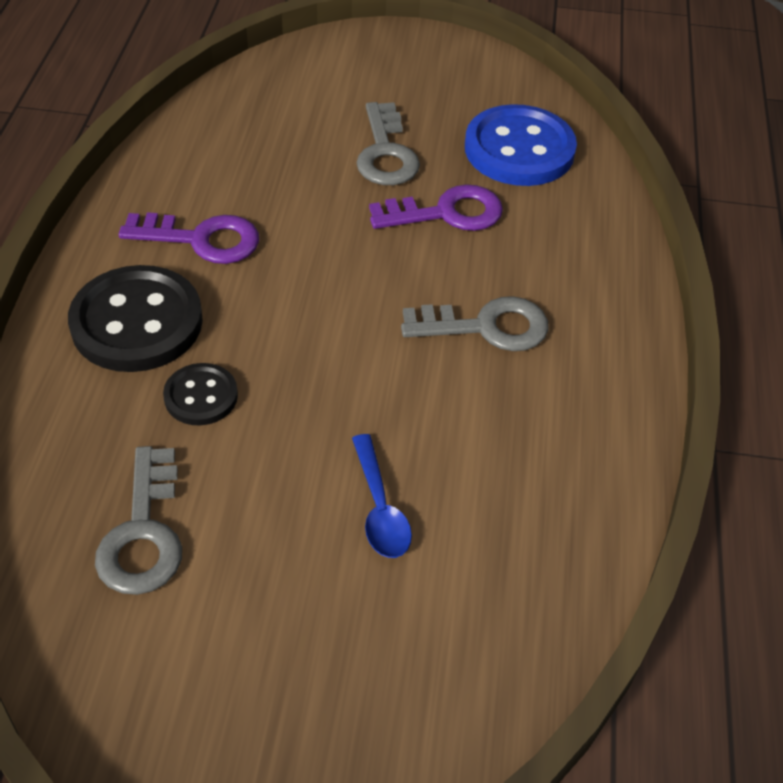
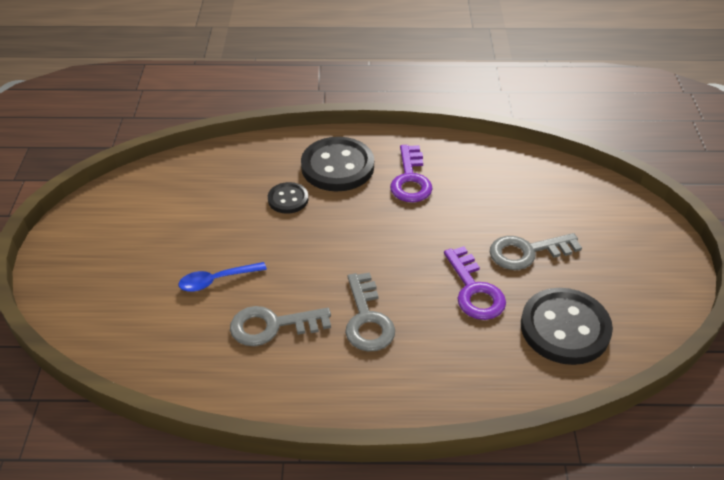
camera: 85 degrees right, 5 degrees down
(143, 533) = (198, 194): grey key -> grey key (272, 326)
(519, 149) = (565, 328): blue button -> black button

